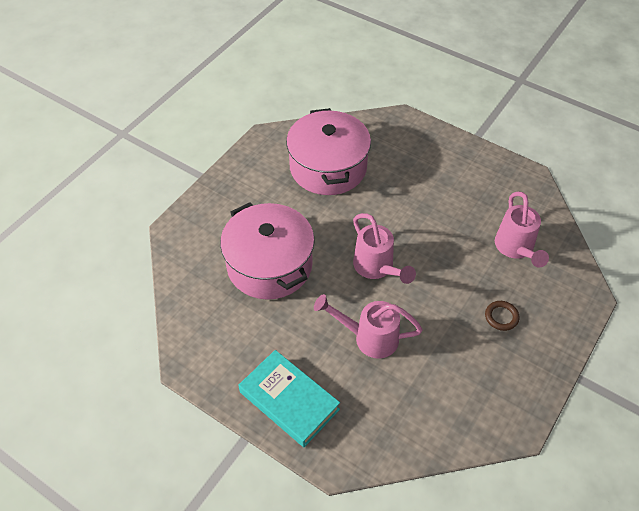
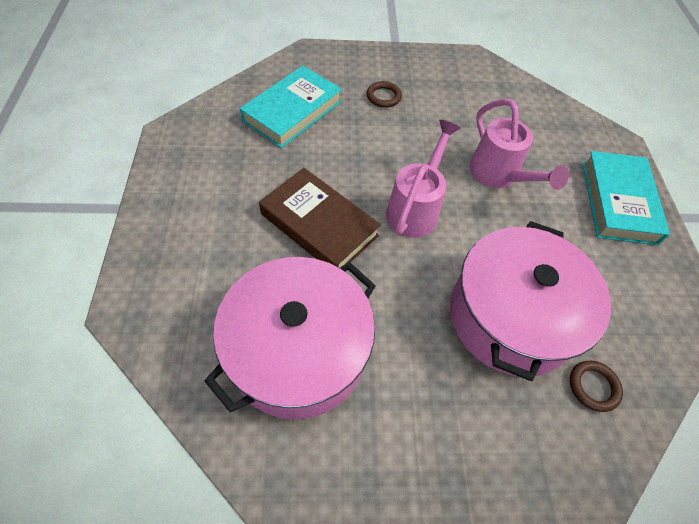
camera: 130 degrees left, 5 degrees up
(204, 272) = (593, 387): none -> brown ring
(400, 213) = (319, 225): none -> brown book
(516, 249) = (292, 111): pink watering can -> turquoise book

